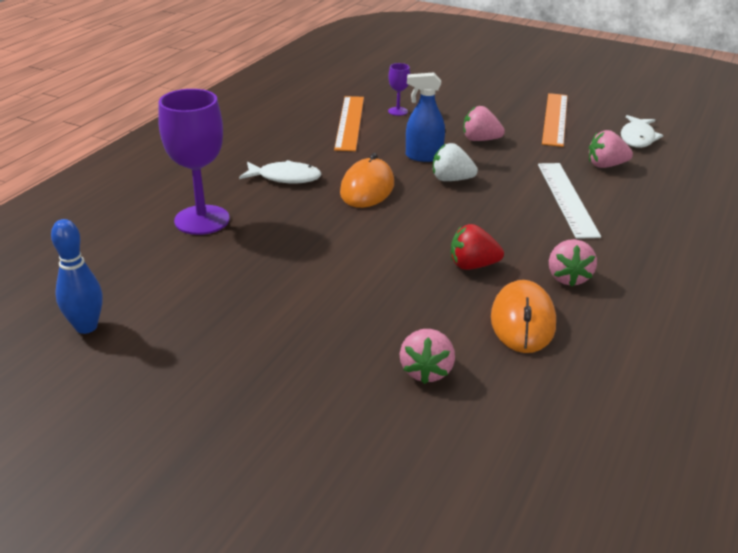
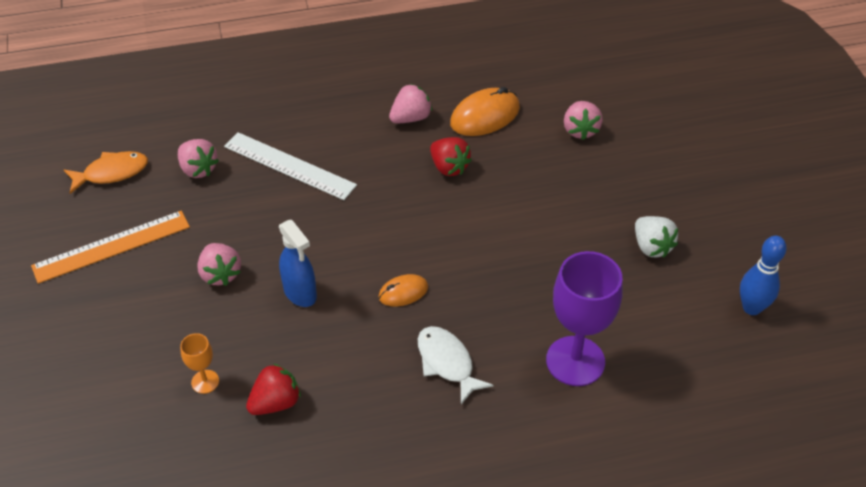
camera: 130 degrees left, 15 degrees up
(350, 122) = (275, 402): orange ruler -> red strawberry
(367, 188) = (403, 292): orange mouse -> orange mouse, size x0.58
(398, 111) = (205, 381): purple goblet -> orange goblet
(426, 371) = (580, 130): pink strawberry -> pink strawberry turned 120 degrees clockwise
(451, 179) = (328, 248): white strawberry -> white strawberry (651, 247)
(567, 198) = (289, 165): white ruler -> white ruler turned 75 degrees clockwise
(637, 138) = (111, 173): white fish -> orange fish

